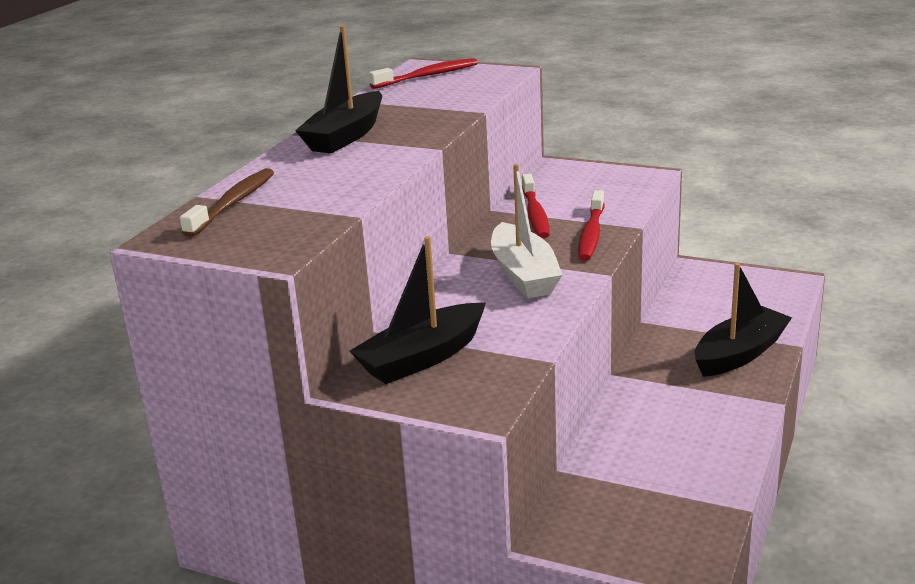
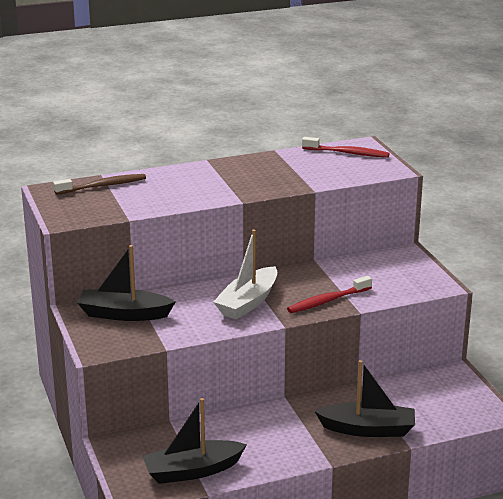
camera: 45 degrees right, 0 degrees up
(346, 136) = (223, 172): black boat -> black boat (192, 471)
(535, 214) = (327, 274): red toothbrush -> none

